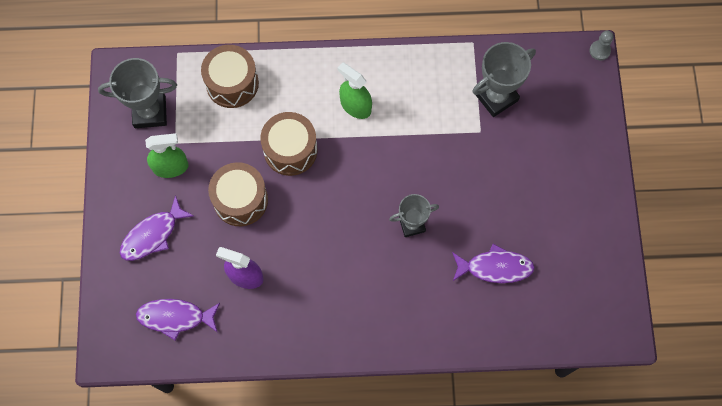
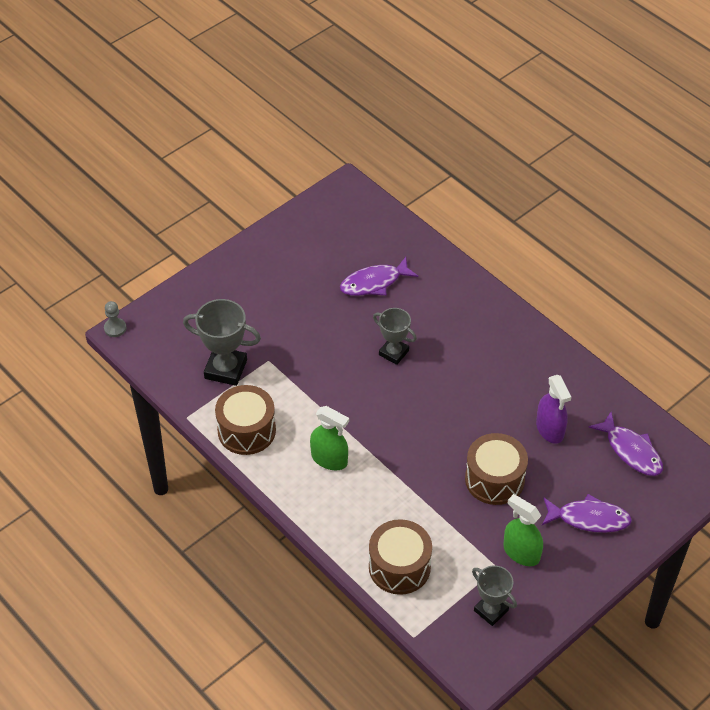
camera: 130 degrees left, 20 degrees down
(150, 112) = (491, 610): grey trophy -> grey trophy, size x0.65
(290, 150) = (416, 476): brown drum -> brown drum (246, 430)
(355, 106) = (329, 459): green spray bottle -> green spray bottle turned 60 degrees counterclockwise
(495, 267) = (374, 283): purple fish -> purple fish turned 75 degrees counterclockwise

